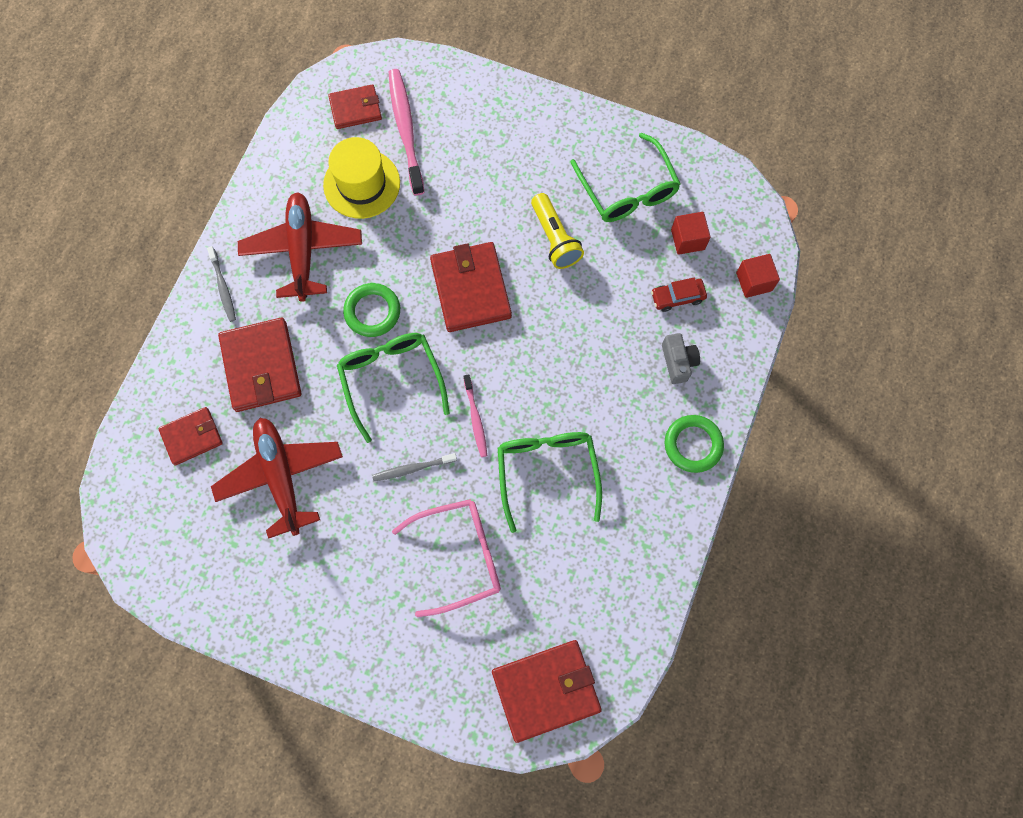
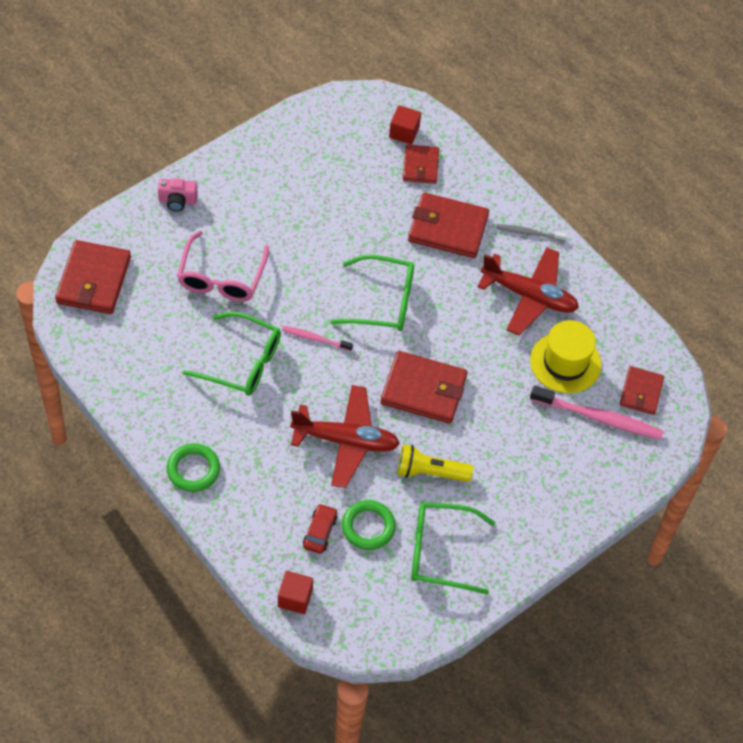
camera: 115 degrees right, 15 degrees down
(281, 477) = (354, 203): red plane -> red plane (346, 441)
(372, 312) = (447, 316): green ring -> green ring (368, 527)
(387, 668) = (177, 201): none -> pink camera
(412, 468) = (305, 281): grey toothbrush -> none
(678, 362) = (265, 499): grey camera -> none
(687, 239) = (365, 571): red cube -> red cube (404, 132)

